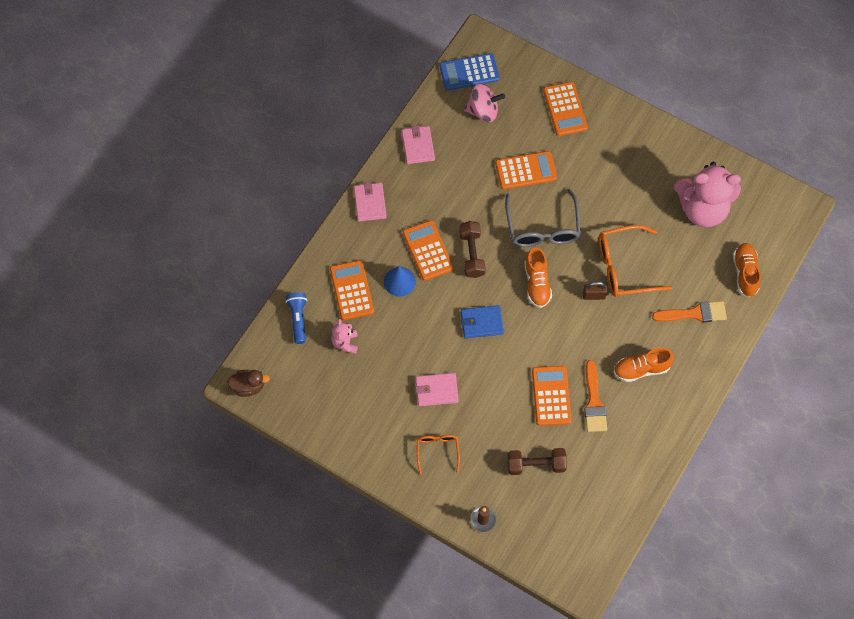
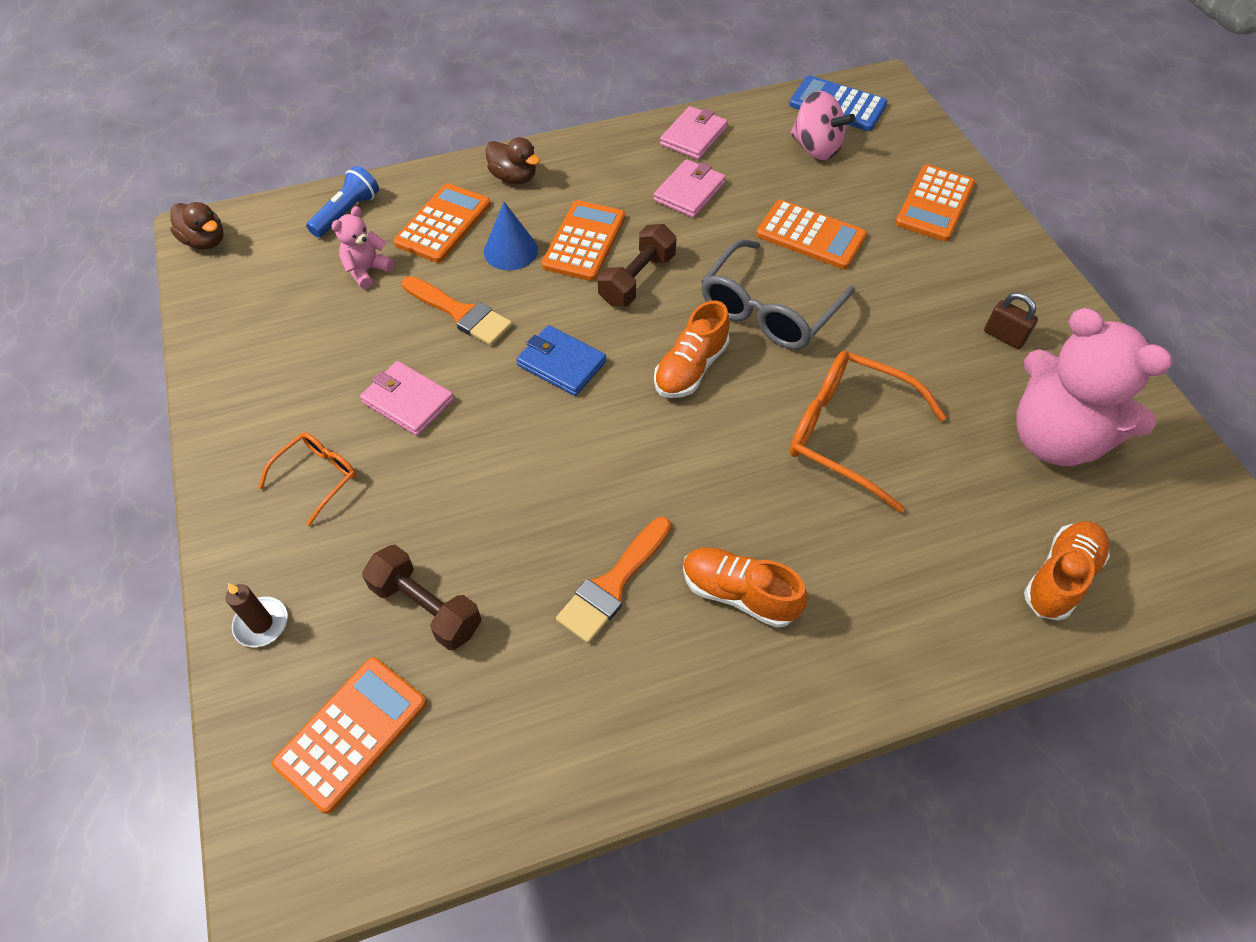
camera: 40 degrees right, 10 degrees down
(356, 237) = (514, 177): none -> brown duck
(370, 203) = (571, 155): pink wallet -> pink wallet (689, 192)
(551, 396) = (556, 526): orange calculator -> orange calculator (352, 733)
(594, 295) = (762, 438): brown padlock -> brown padlock (1004, 336)
(694, 313) = (911, 575): orange brush -> orange brush (460, 313)

